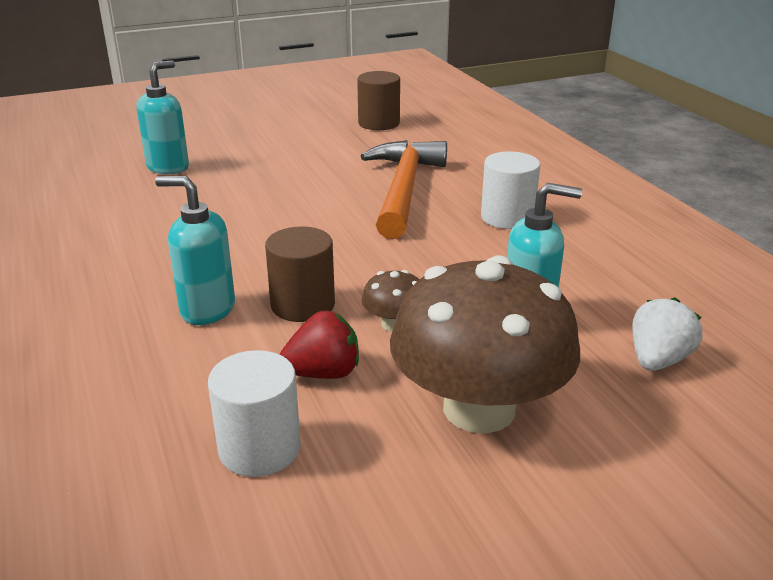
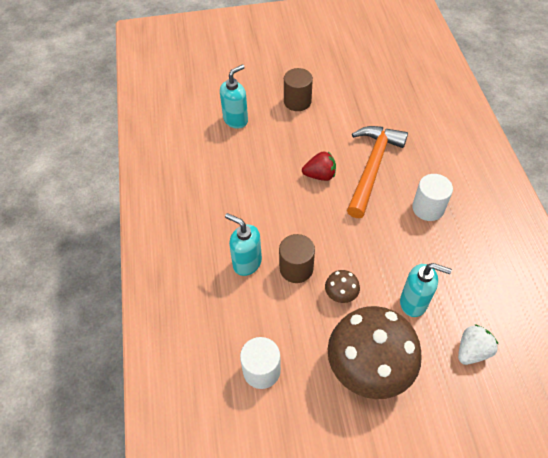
camera: 15 degrees right, 25 degrees up
(323, 373) = (298, 325): red strawberry -> red strawberry (320, 175)
(379, 123) = (372, 87): brown cylinder -> brown cylinder (297, 101)

